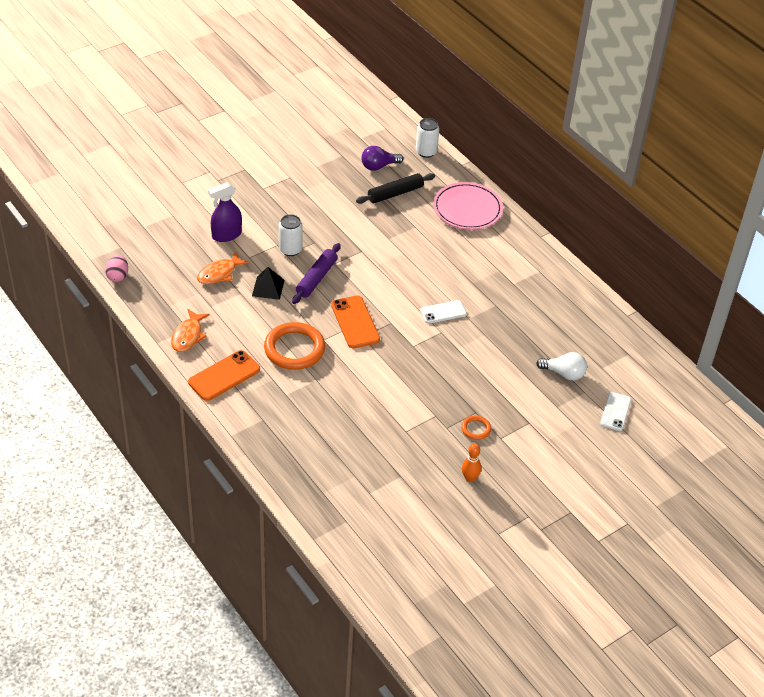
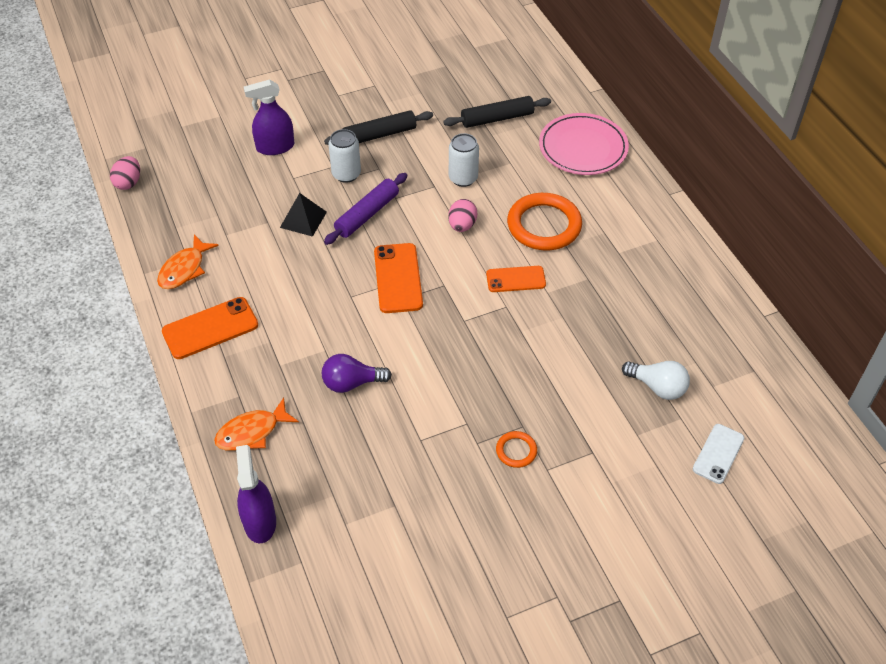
camera: 15 degrees right, 5 degrees up
(219, 273) = (250, 194): orange fish -> orange fish (252, 432)
(294, 349) = (310, 304): orange ring -> orange ring (544, 225)
(307, 216) = (379, 135): none -> black rolling pin
(308, 500) = (260, 522): none -> purple spray bottle
(378, 166) = (486, 83): purple light bulb -> purple light bulb (352, 383)
(392, 278) = (462, 225): none -> pink egg
(426, 152) = (549, 71): white can -> white can (463, 178)
(443, 312) = (516, 279): white phone -> orange phone
(470, 478) = (489, 524): orange bowling pin -> none

